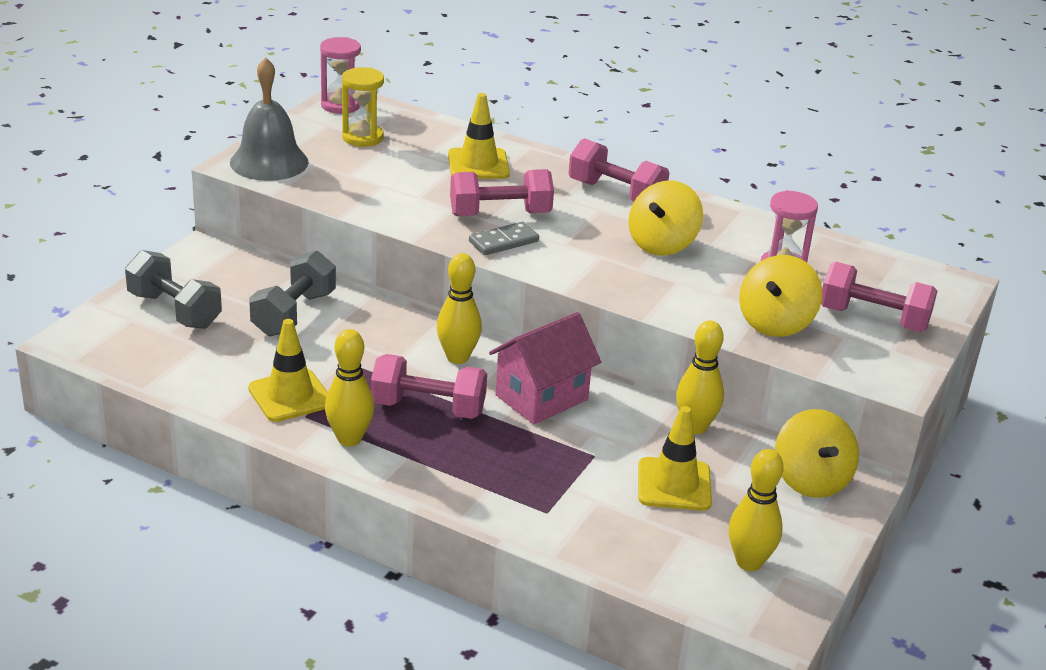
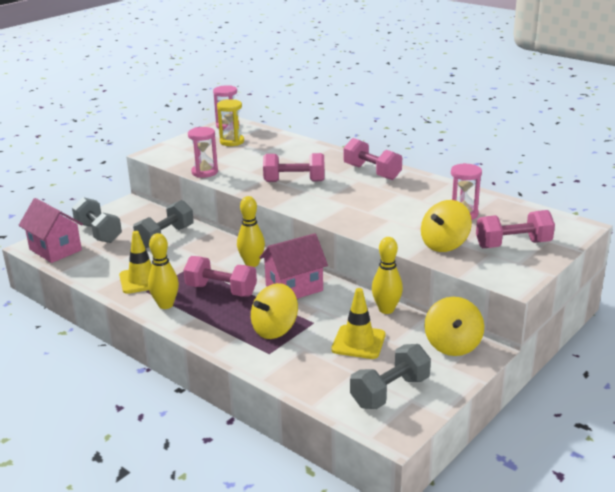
camera: 15 degrees right, 5 degrees down
(114, 346) = (55, 250): none -> pink house
(269, 162) = (171, 153): grey bell -> none
(344, 200) = (204, 172): none -> pink hourglass
(478, 164) = (294, 156): yellow traffic cone -> none
(503, 241) = (289, 195): grey domino -> none
(662, 244) = (389, 199): yellow spinning top -> yellow spinning top (275, 329)
(749, 562) = (390, 392): yellow bowling pin -> grey dumbbell
(873, 319) = (513, 245): pink dumbbell -> pink dumbbell turned 45 degrees counterclockwise

